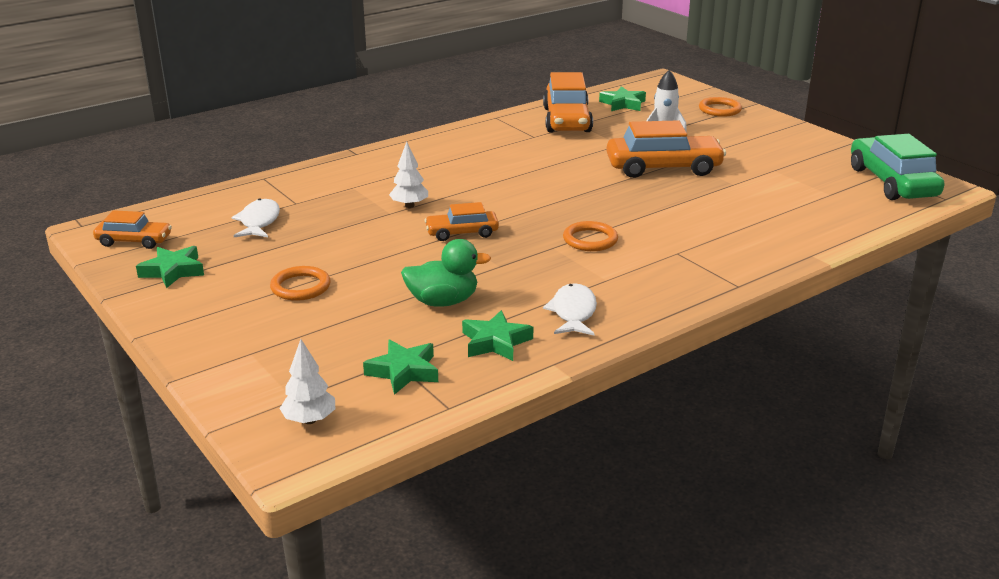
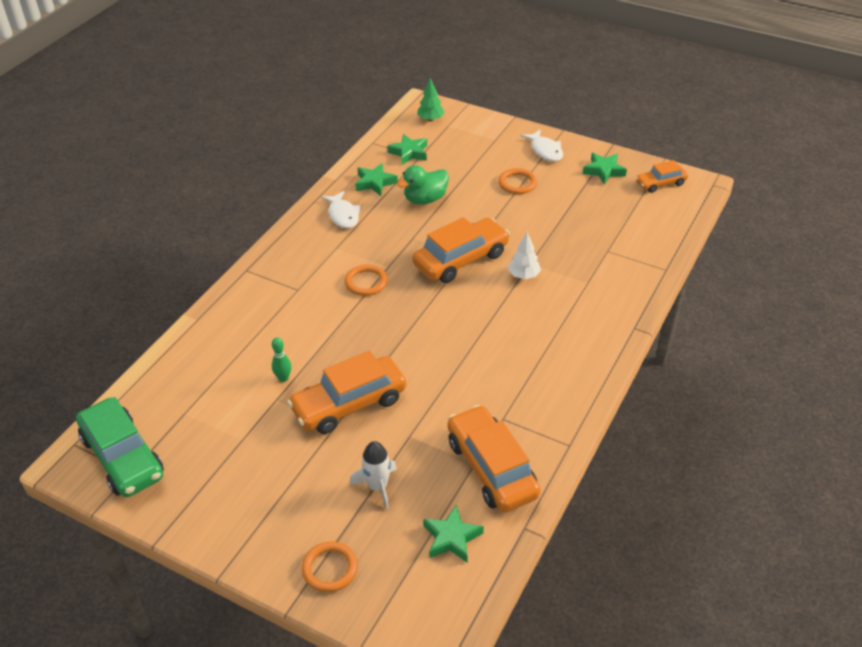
camera: 155 degrees right, 15 degrees up
(259, 222) = (608, 224): white fish -> white fish (545, 150)
(309, 420) = (430, 119): white tree -> green tree
(462, 233) = (461, 259): orange car -> orange car, size x1.79
(721, 194) = (283, 378): none -> green bowling pin

